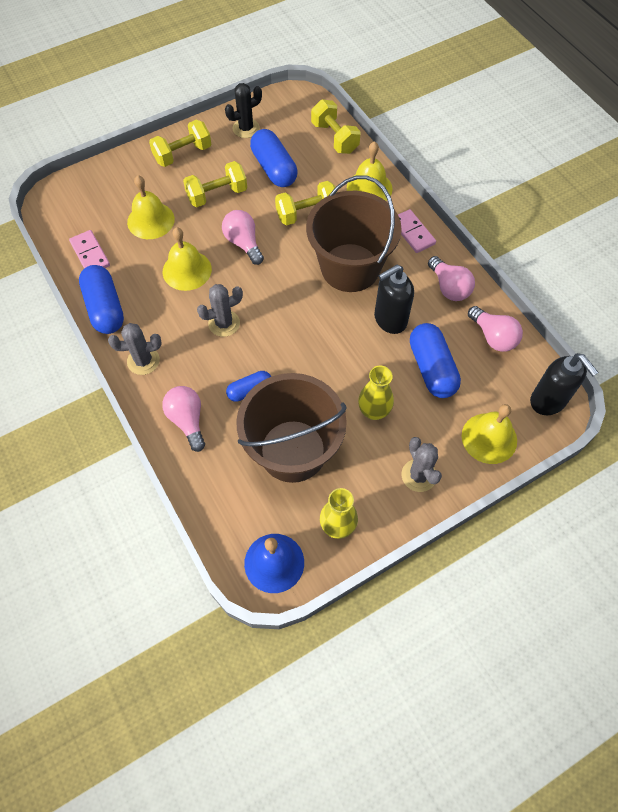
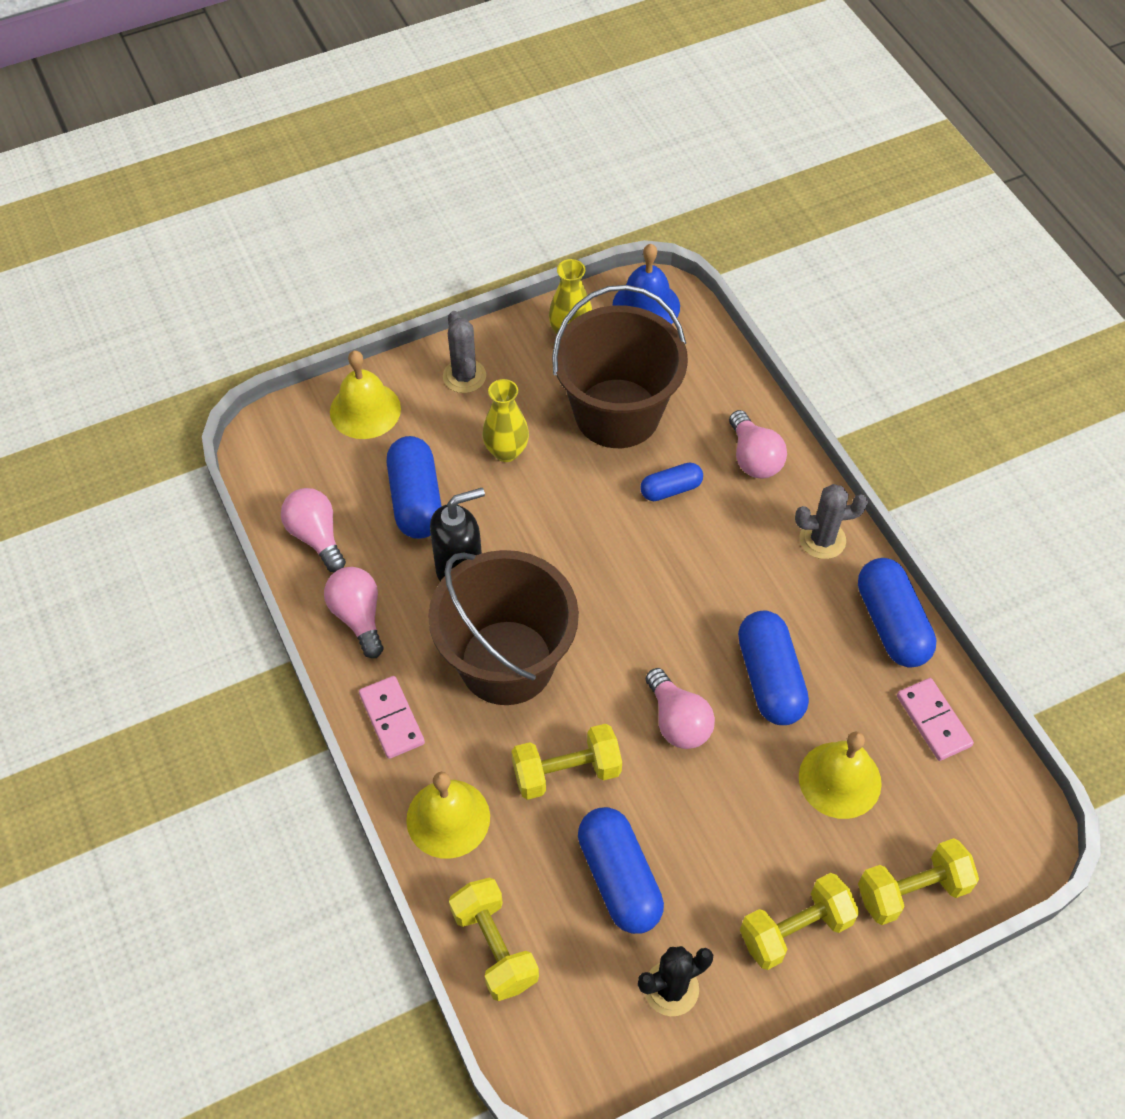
camera: 175 degrees left, 5 degrees down
(187, 270) = (770, 678): yellow bell -> blue capsule
(217, 195) = (725, 826): yellow dumbbell -> yellow dumbbell (912, 891)
(224, 323) = (708, 586): grey cactus -> none
(548, 401) = (273, 447): black soap dispenser -> none

